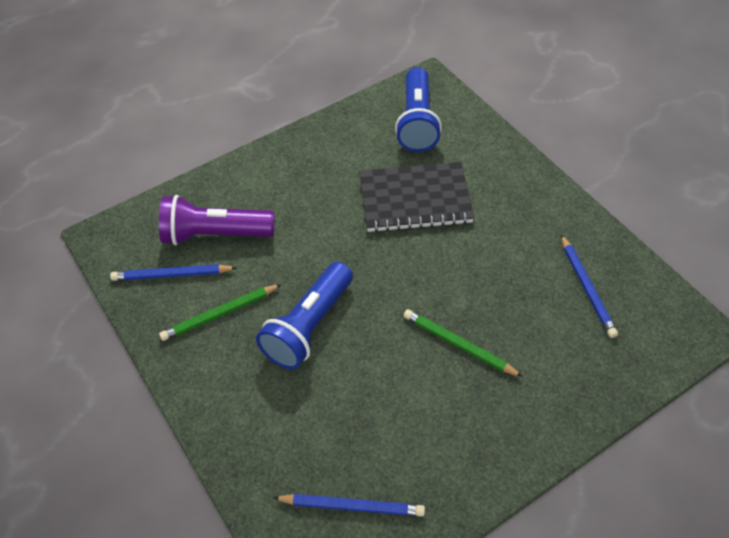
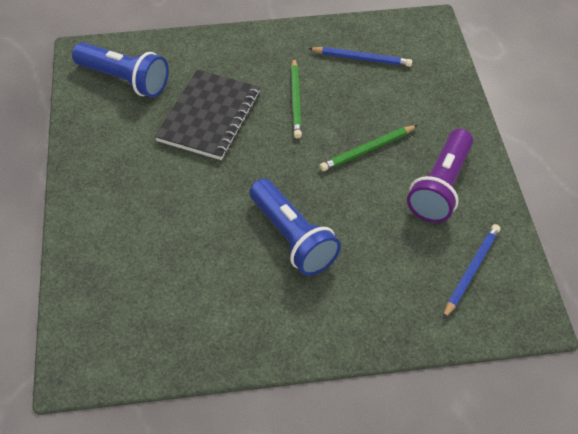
camera: 65 degrees left, 0 degrees up
(172, 275) = (167, 323): blue pencil -> none
(215, 234) = (142, 272): purple flashlight -> purple flashlight (440, 187)
(220, 314) = (238, 298): green pencil -> green pencil (296, 100)

